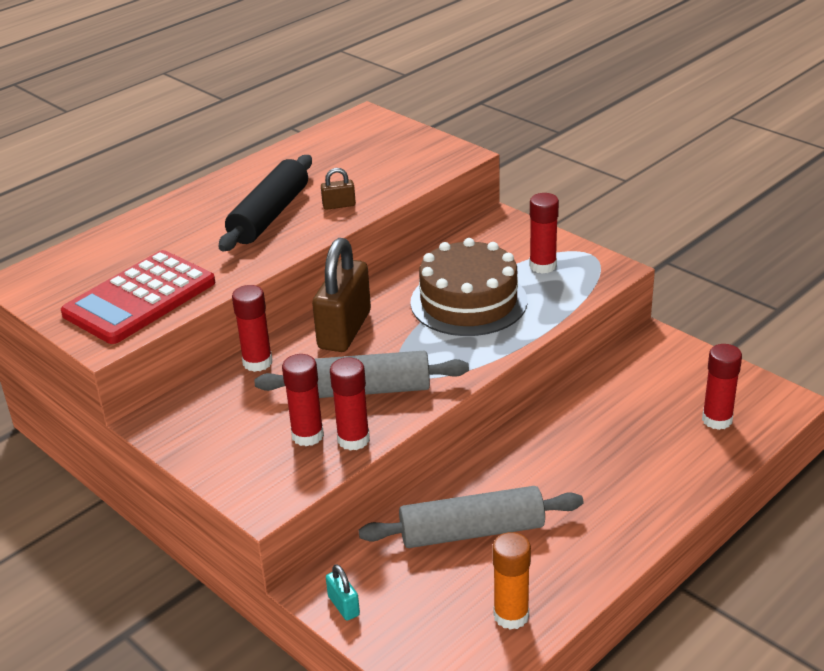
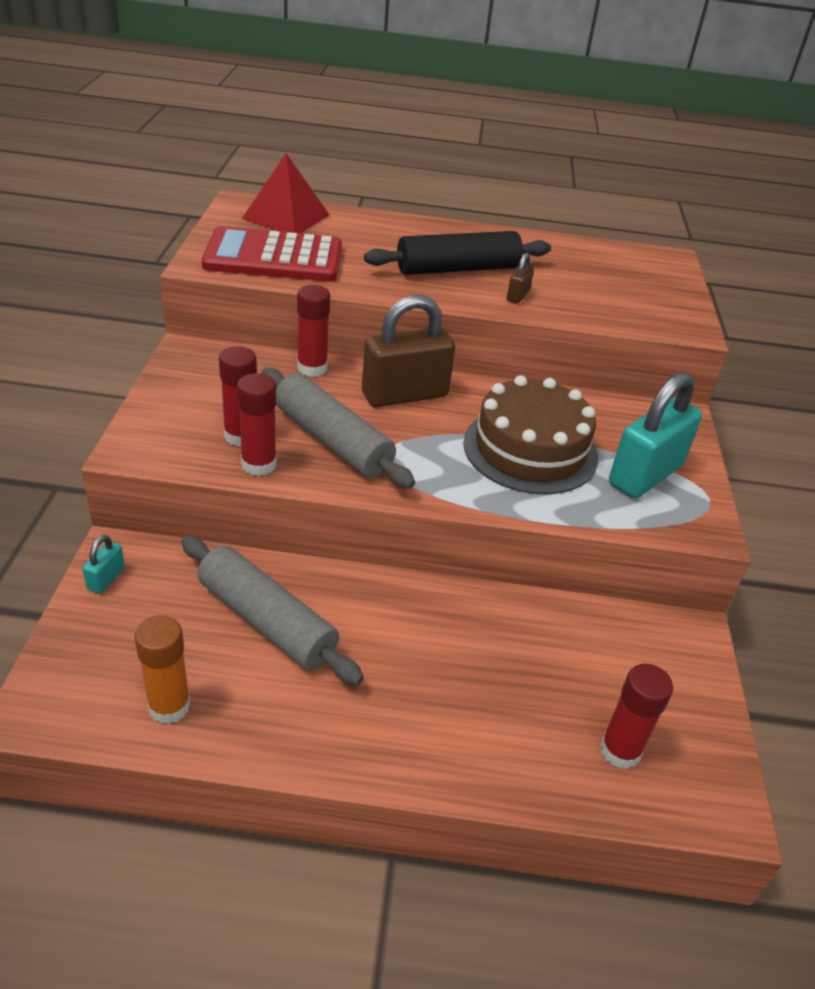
camera: 45 degrees right, 5 degrees up
(76, 266) = (286, 216): none -> red pyramid
(339, 205) = (518, 296): brown padlock -> brown padlock turned 75 degrees clockwise
(542, 266) = (645, 475): red glue stick -> turquoise padlock

